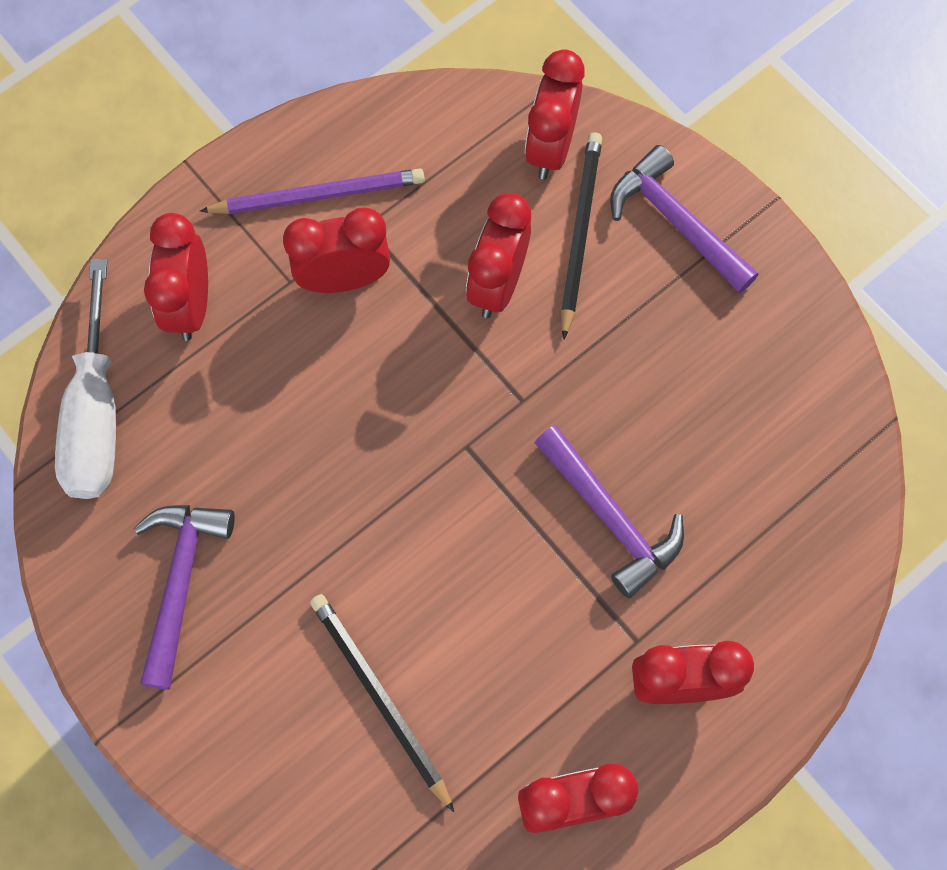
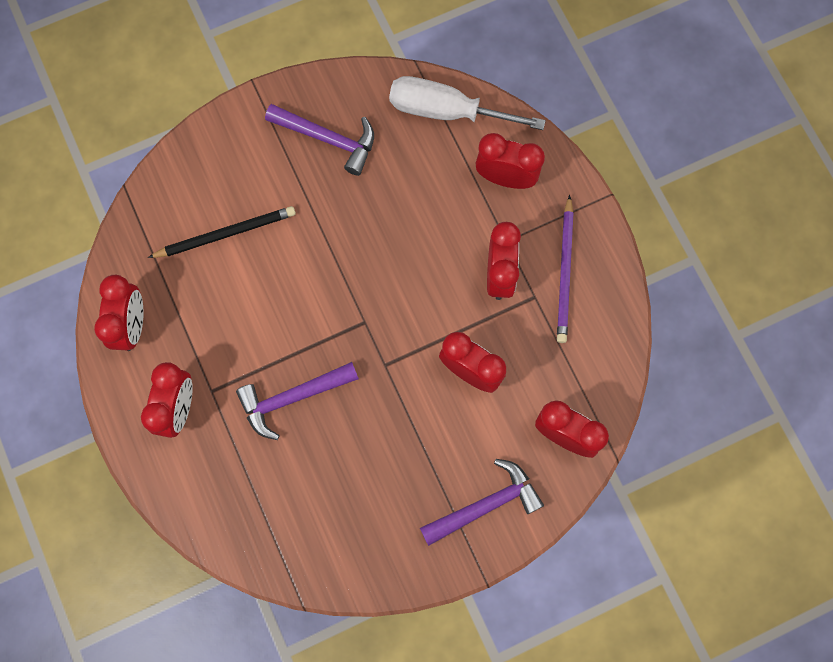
camera: 105 degrees right, 5 degrees up
(579, 233) = (494, 436): black pencil -> none

